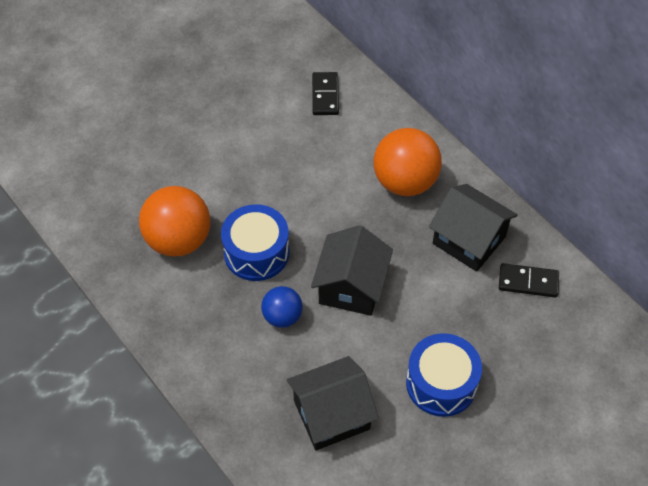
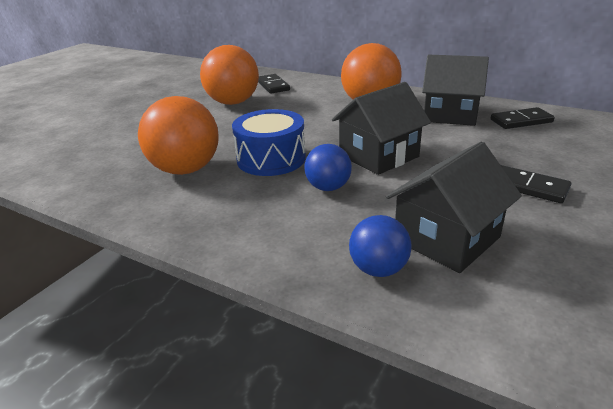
camera: 20 degrees left, 25 degrees down
(266, 121) = (233, 102): none -> orange ball
(266, 424) = (378, 269): none -> blue ball
(351, 286) = (378, 156): black house -> black house turned 60 degrees clockwise
(441, 383) = (528, 187): blue drum -> black domino

